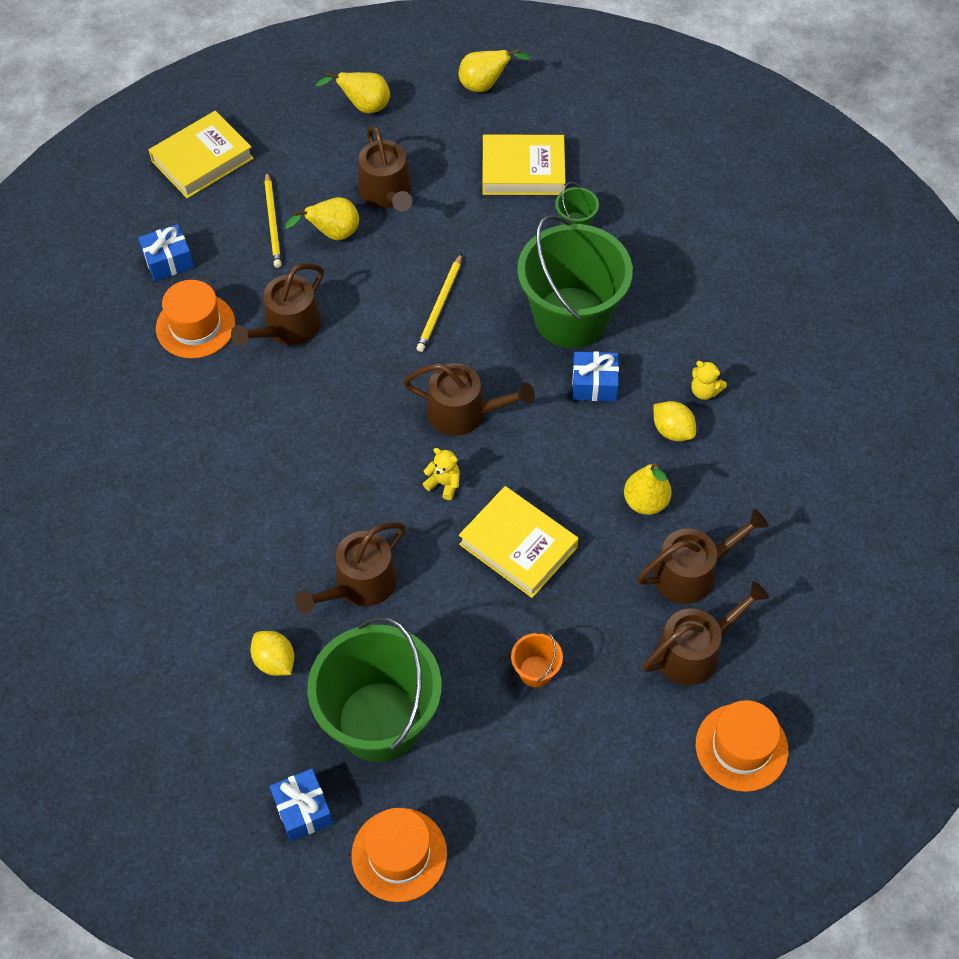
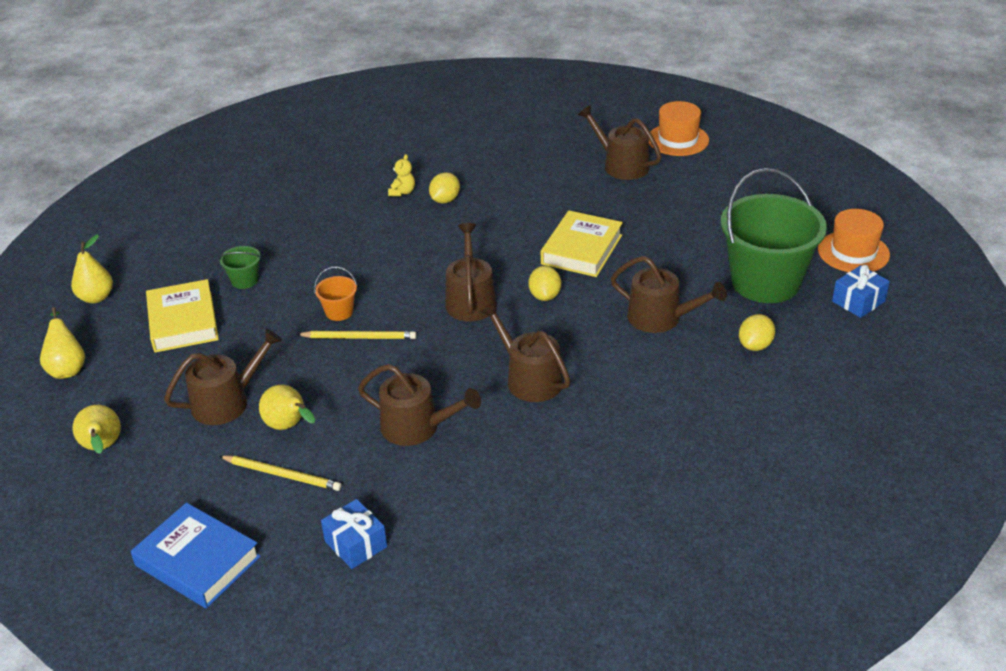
camera: 105 degrees left, 20 degrees down
(195, 326) = (436, 495): orange hat -> none
(202, 160) = (197, 561): yellow book -> blue book
(273, 222) = (282, 475): yellow pencil -> yellow pencil turned 45 degrees clockwise
(444, 484) = (545, 296): yellow teddy bear -> yellow lemon
(535, 671) = (678, 223): orange bucket -> orange bucket (339, 312)
(571, 317) = (351, 264): green bucket -> none
(594, 384) = (415, 241): blue gift -> none
(645, 502) = (514, 201): yellow pear -> yellow pear (96, 297)
(692, 572) = (562, 175): brown watering can -> brown watering can (529, 379)

